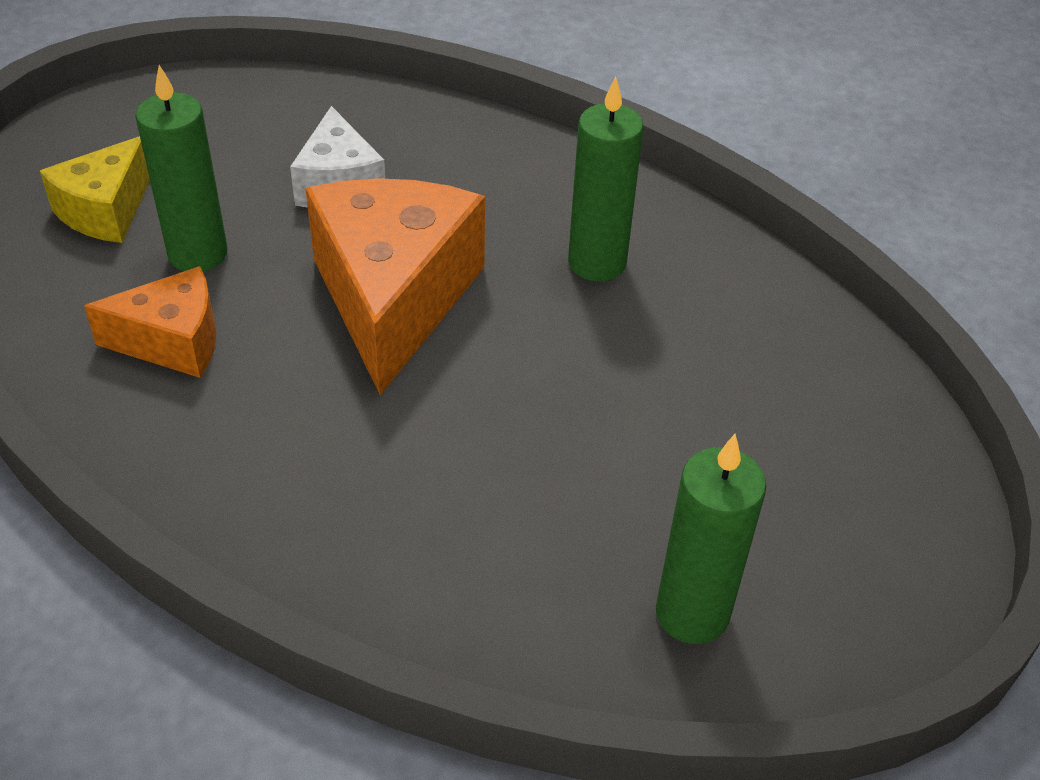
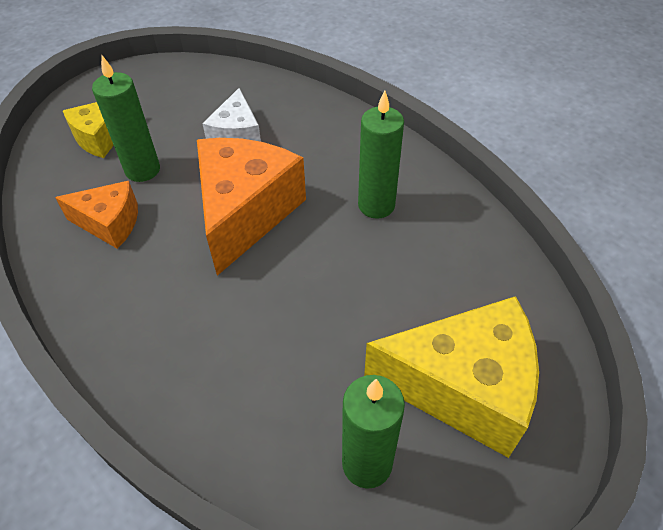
camera: 15 degrees right, 5 degrees up
(798, 494) = (463, 388): none -> yellow cheese

